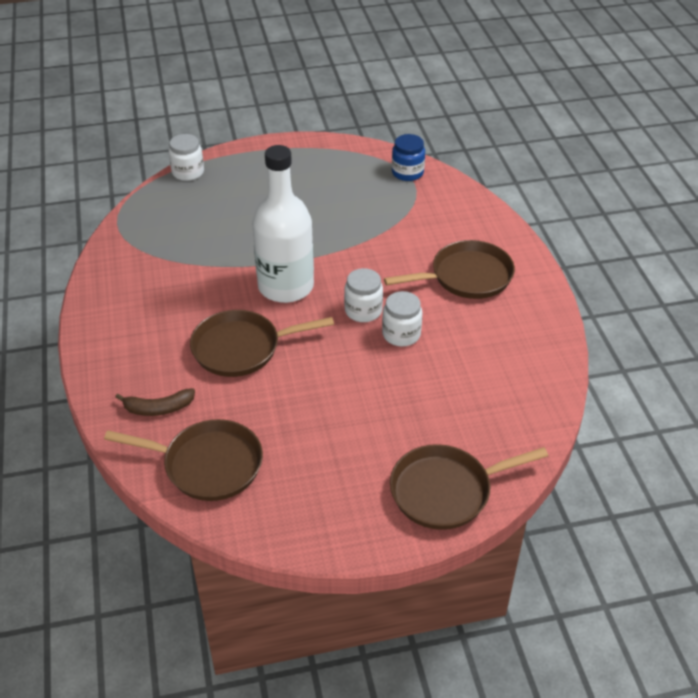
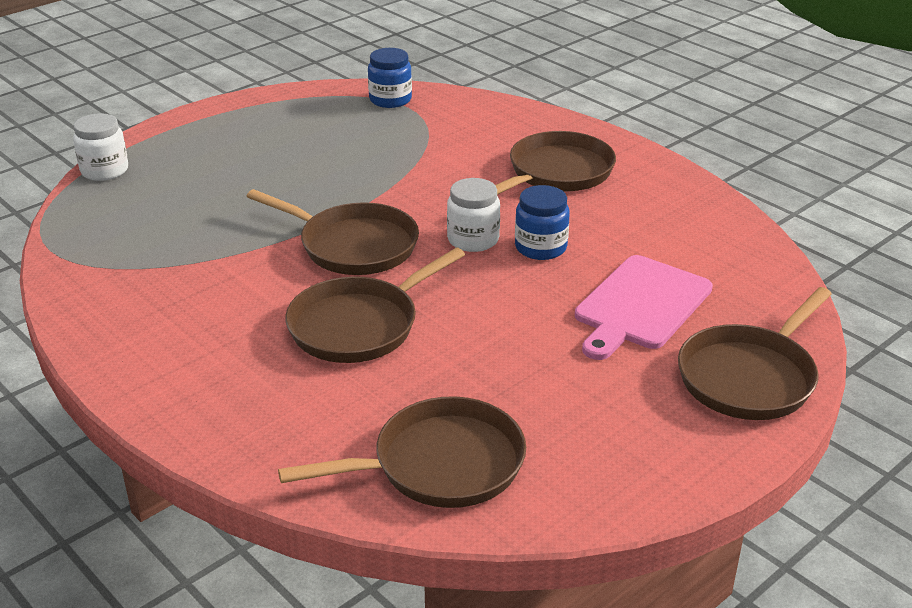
camera: 30 degrees left, 10 degrees down
(158, 408) = (310, 428): brown banana -> none
(286, 286) = (353, 245): white bottle -> brown pan
(401, 334) = (540, 247): white jar -> blue jar
(425, 407) = (640, 306): none -> pink cutting board

